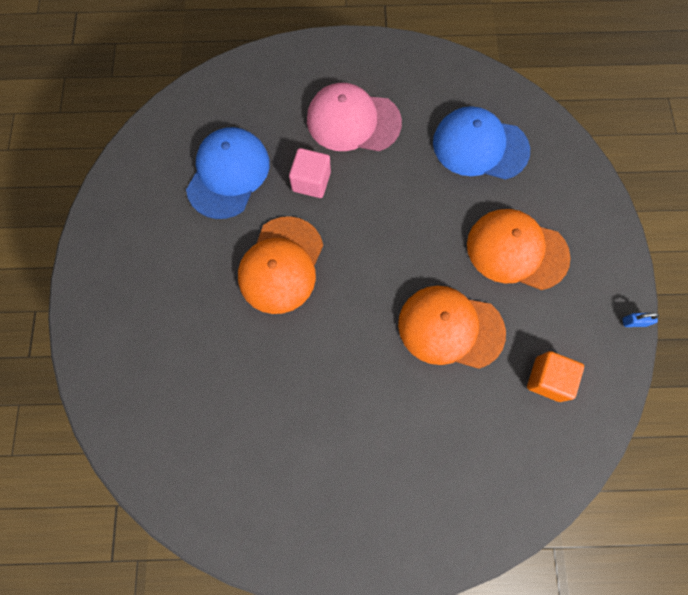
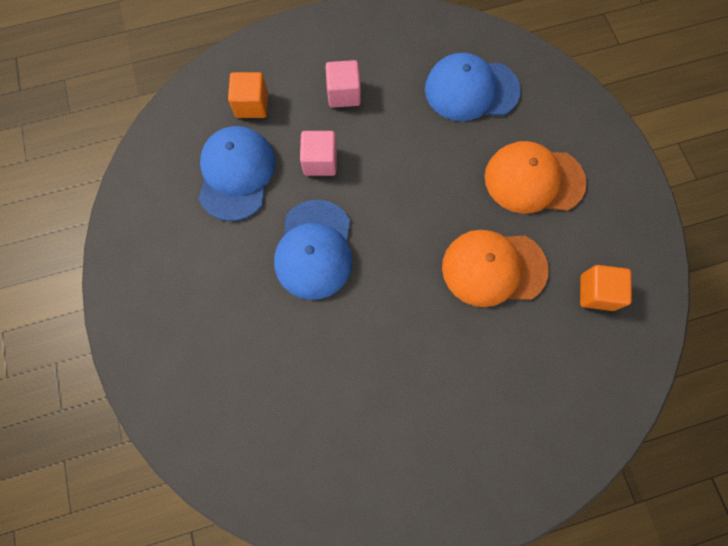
camera: 15 degrees left, 0 degrees up
(262, 111) = (252, 105): none -> orange cube
(281, 265) = (314, 250): orange cap -> blue cap
(353, 121) = (344, 94): pink cap -> pink cube
(634, 322) = (659, 219): blue padlock -> none

